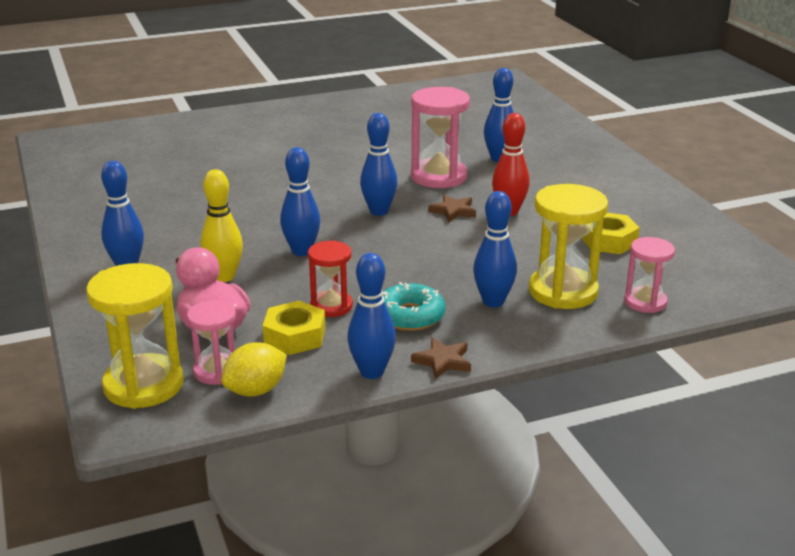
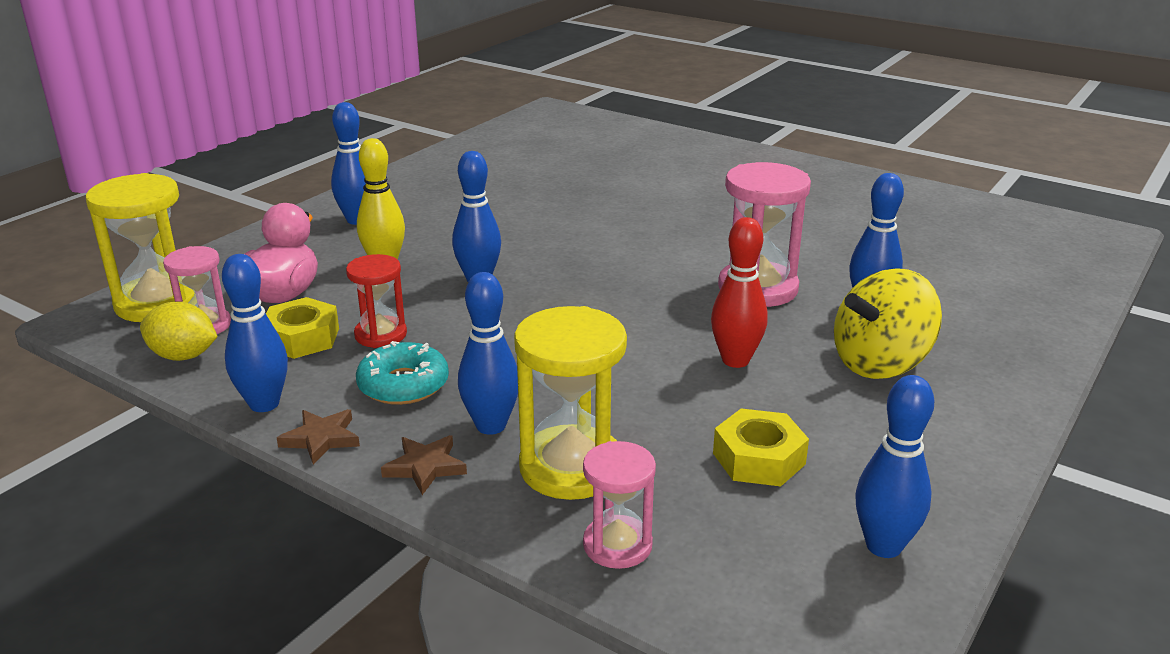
camera: 55 degrees right, 0 degrees up
(379, 211) = (620, 286): blue bowling pin -> blue bowling pin (883, 546)
(453, 211) = (684, 326): brown star -> brown star (425, 467)
(557, 179) = (880, 363): none -> yellow spinning top

